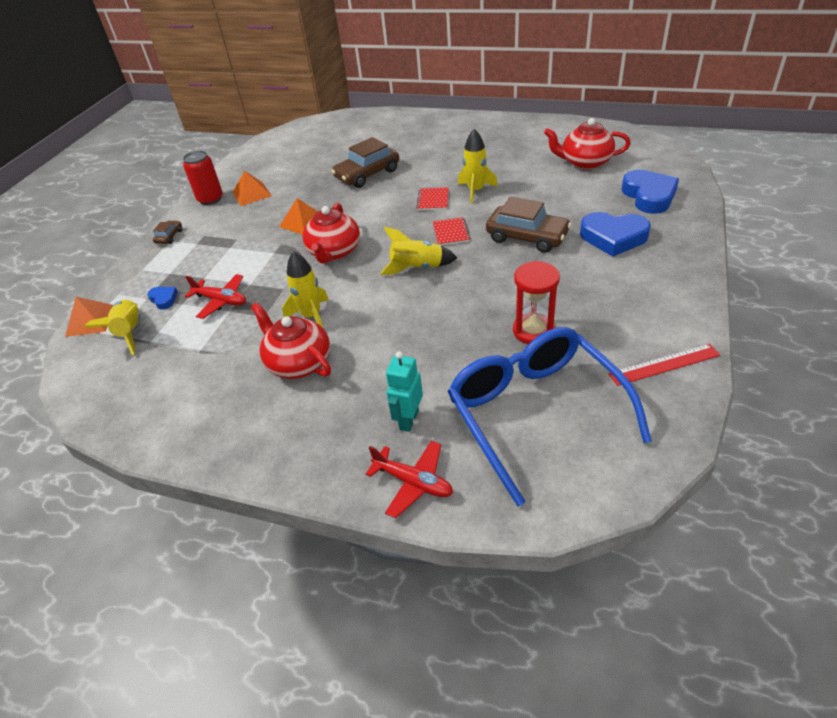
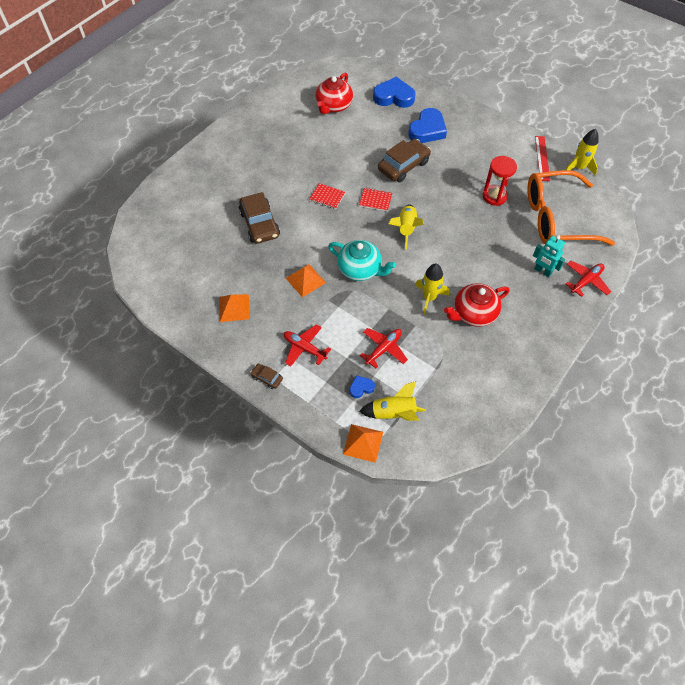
camera: 75 degrees left, 15 degrees up
(210, 199) = (221, 340): red can -> none
(211, 247) = (304, 348): none -> red plane
(334, 252) = (360, 269): red teapot -> turquoise teapot
(475, 191) = (331, 171): yellow rocket -> yellow rocket (578, 167)
(535, 412) = (556, 218): blue glasses -> orange glasses

